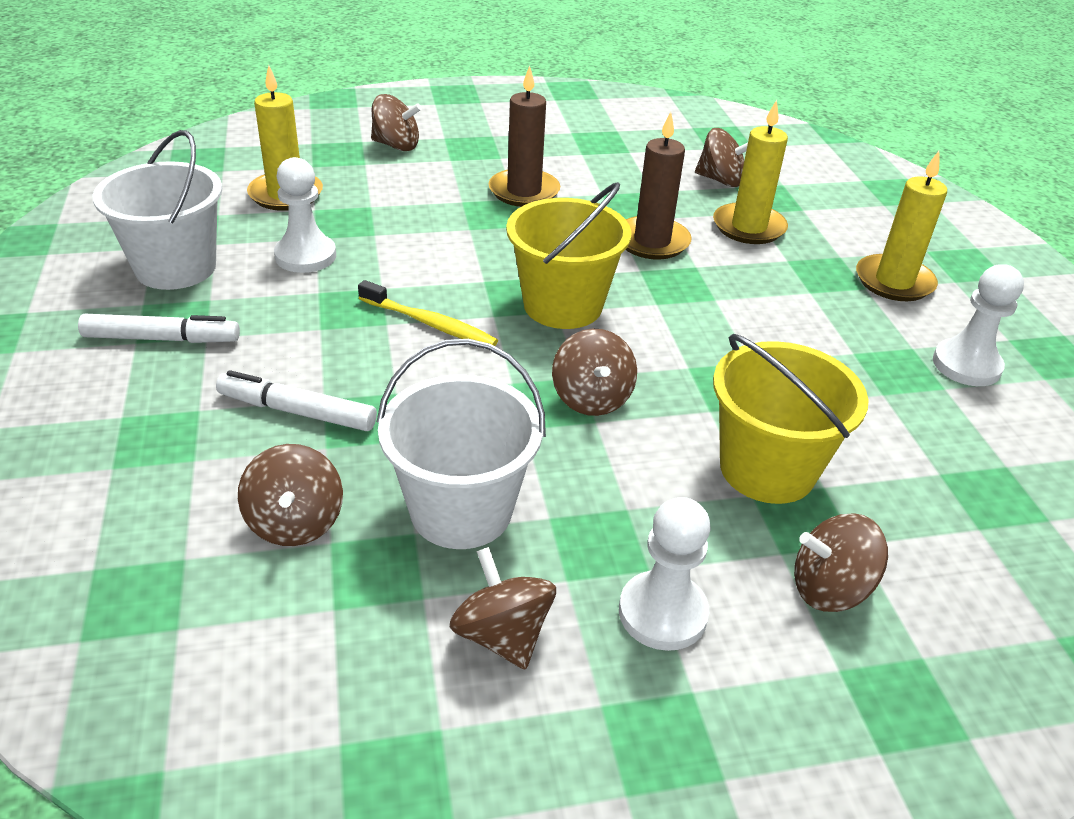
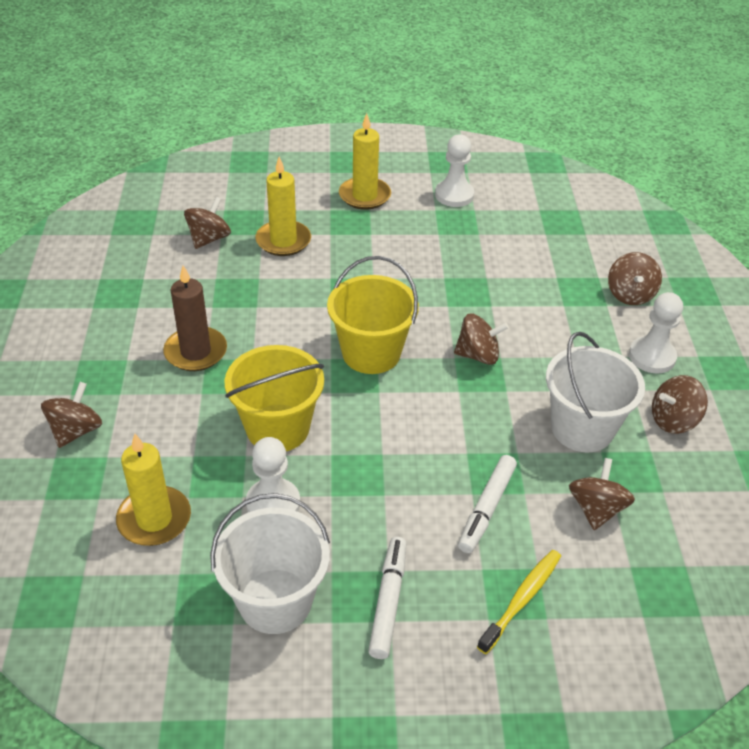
camera: 80 degrees left, 5 degrees up
(295, 522) = (596, 509): brown spinning top -> brown spinning top turned 75 degrees counterclockwise
(430, 323) = (385, 428): yellow toothbrush -> yellow toothbrush (521, 599)
(652, 241) = (293, 293): brown candle -> none
(767, 469) = (543, 294): yellow bucket -> yellow bucket (277, 428)

